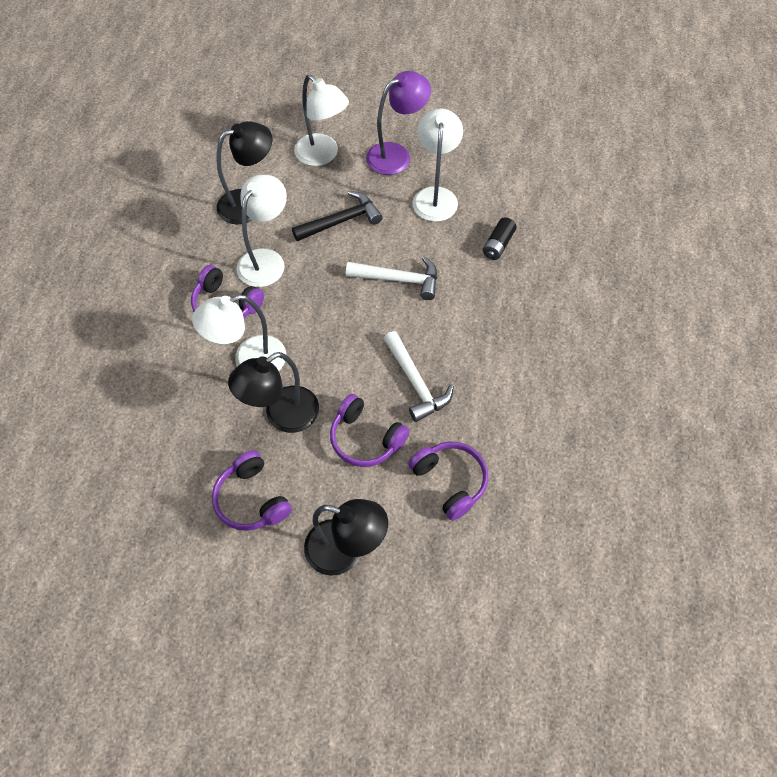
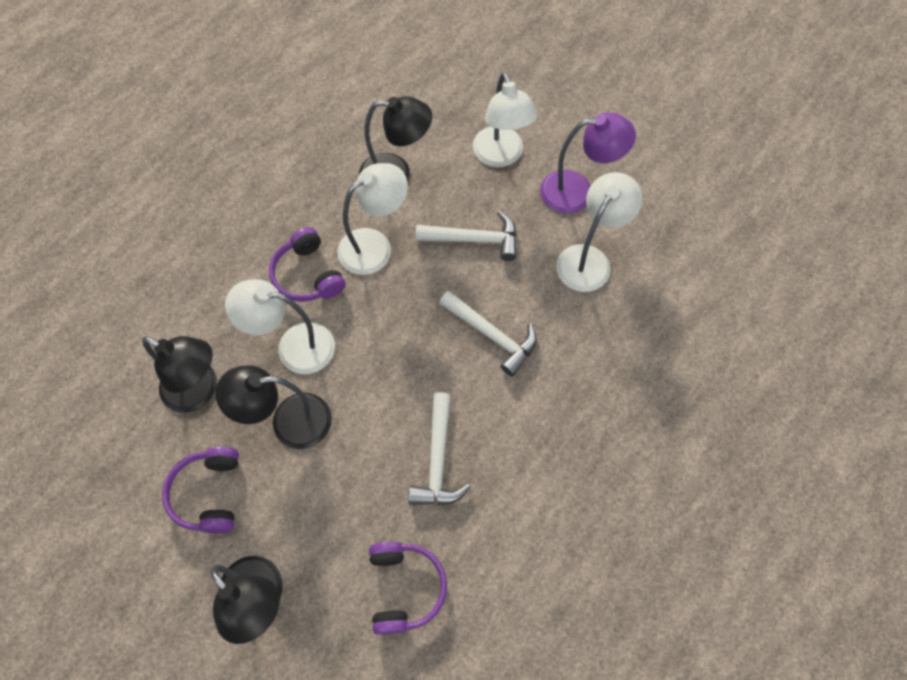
camera: 30 degrees right, 5 degrees up
(192, 430) = (199, 391): none -> black lamp
(341, 221) = (474, 239): black hammer -> white hammer
(365, 438) = (351, 492): purple headphones -> none
(498, 245) = (621, 349): black battery -> none

